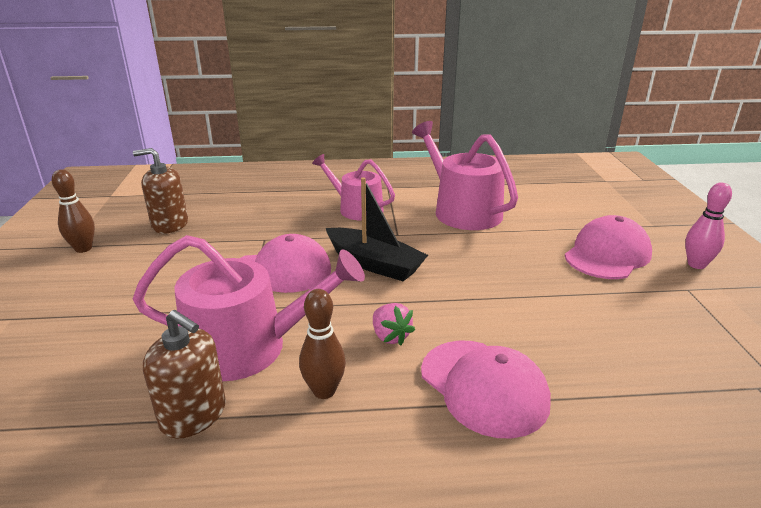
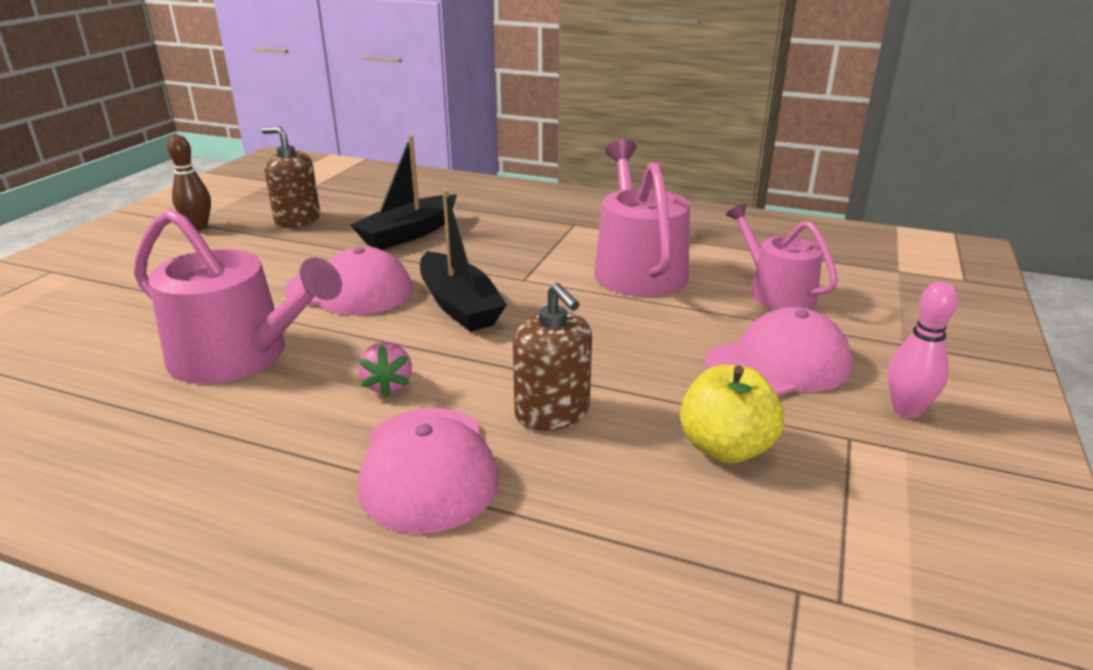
camera: 25 degrees right, 0 degrees up
(193, 415) = (126, 403): brown soap dispenser -> brown soap dispenser (552, 412)
(276, 218) = (409, 234): none -> black boat
(324, 391) = (261, 419): brown bowling pin -> none
(356, 209) = (508, 241): pink watering can -> pink watering can (776, 291)
(636, 315) = (725, 448): none -> yellow apple

